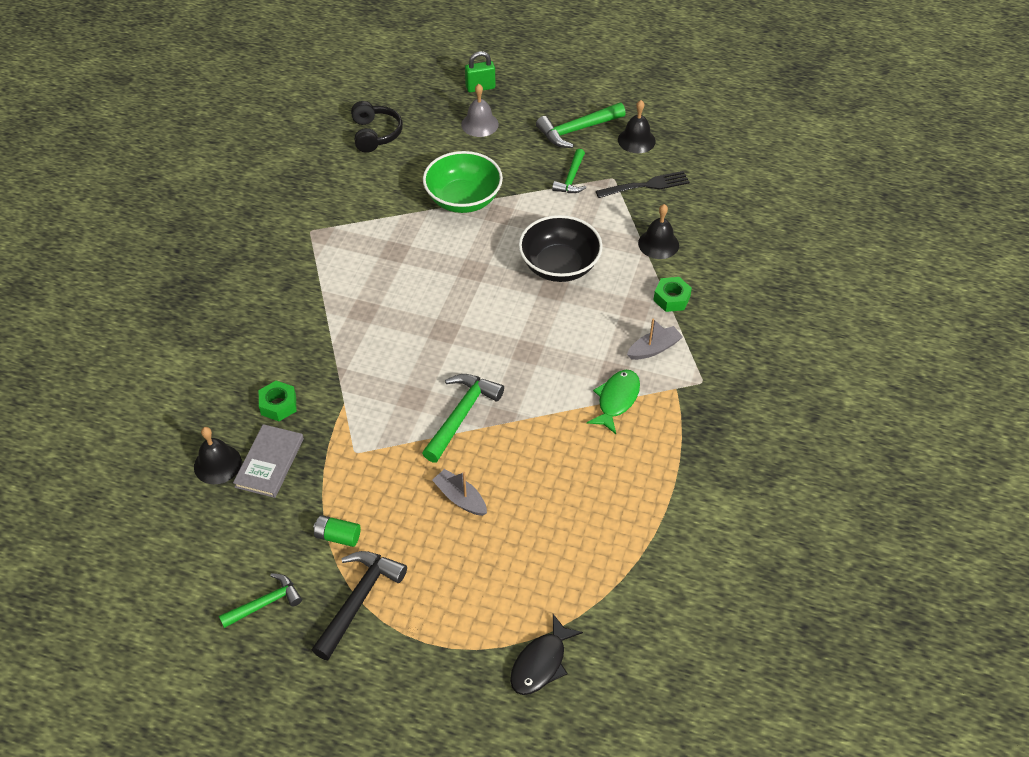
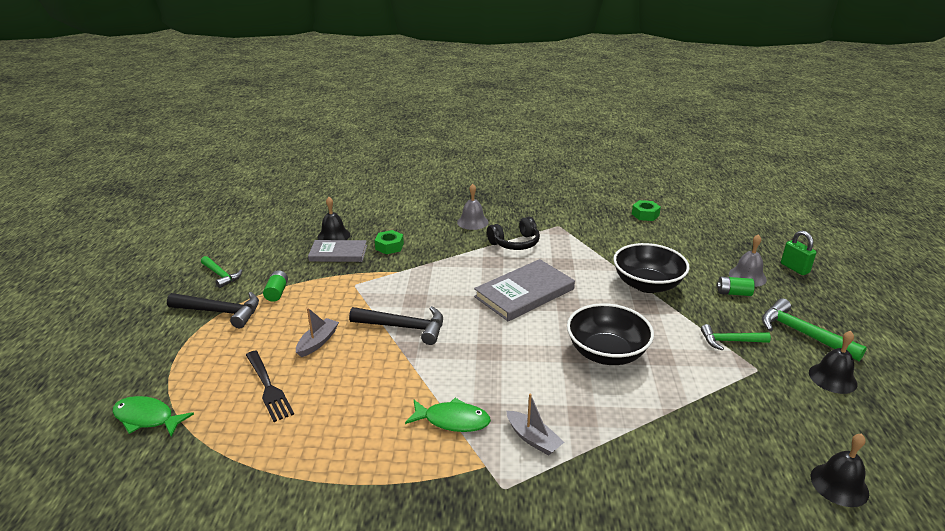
camera: 75 degrees right, 20 degrees down
(258, 308) = (472, 222): none -> grey bell
(375, 134) = (682, 231): black headphones -> black headphones (515, 243)
(438, 299) = (524, 293): none -> grey book
(461, 415) = (404, 327): green hammer -> black hammer
(463, 199) = (647, 284): green bowl -> black bowl
(502, 145) = (733, 293): none -> green battery
(541, 663) = (147, 418): black fish -> green fish
(645, 186) = (769, 396): black fork -> black fork (268, 387)
(658, 244) = (688, 420): black bell -> black bell (839, 484)
(671, 298) = (613, 443): green nut -> green nut (645, 215)

